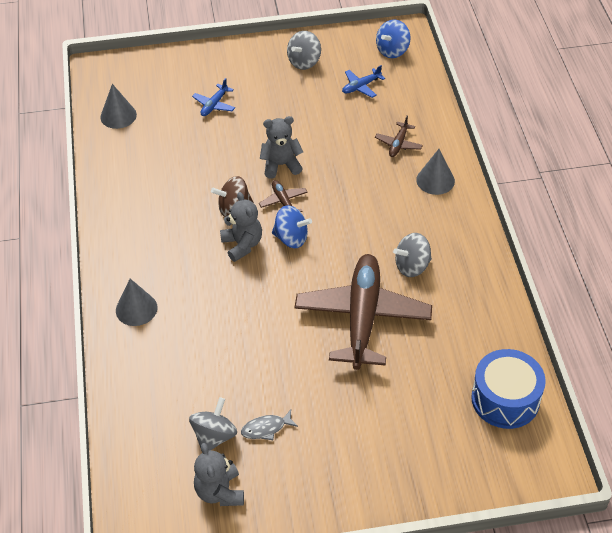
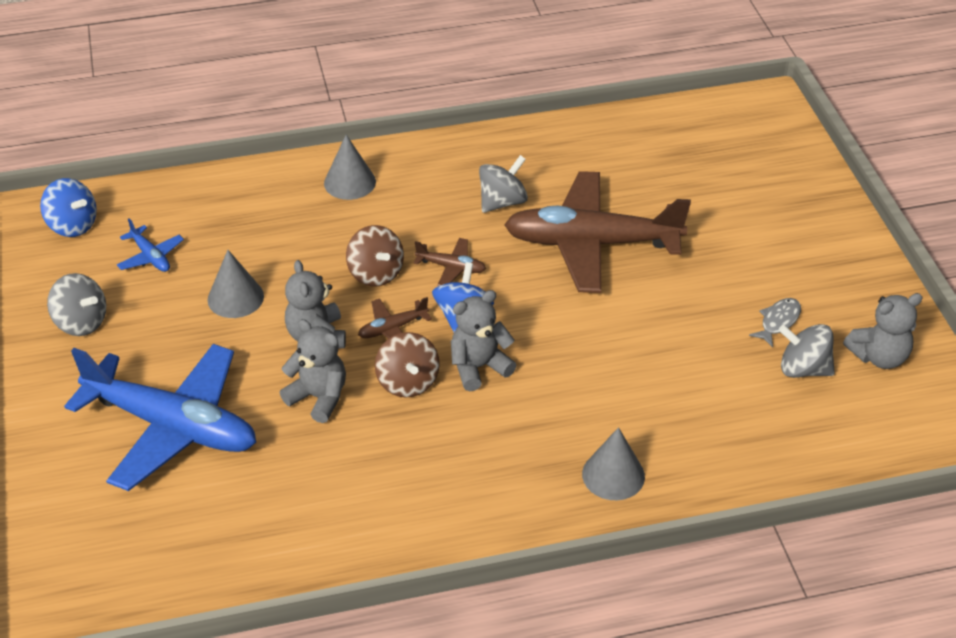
camera: 95 degrees left, 5 degrees down
(118, 116) = (186, 557): grey cone -> grey cone (235, 298)
(214, 105) = (172, 426): blue plane -> blue plane, size x2.47
(227, 166) = (318, 397): none -> grey teddy bear
(266, 428) = (778, 321): grey fish -> grey fish turned 120 degrees counterclockwise
(338, 194) = (375, 273): none -> brown spinning top
(398, 144) = (278, 216): brown plane -> brown plane (451, 267)
(412, 266) = (502, 202): grey spinning top -> grey spinning top turned 105 degrees counterclockwise
(505, 399) = (687, 131): blue drum -> none

